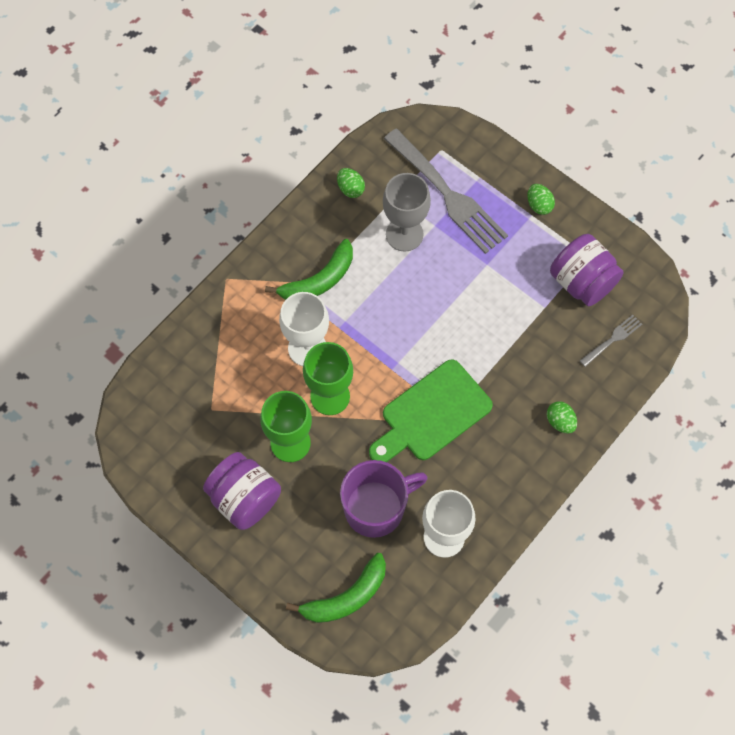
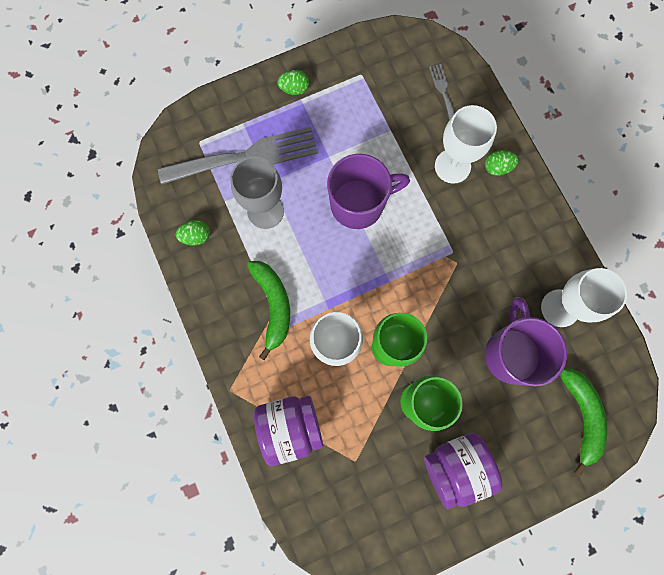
camera: 65 degrees left, 10 degrees up
(431, 414) = (445, 267): green cutting board -> none
(454, 311) = (359, 204): none -> purple mug
(538, 379) = (452, 166): none -> white goblet
(582, 282) = (381, 90): purple jar -> purple jar (290, 427)

